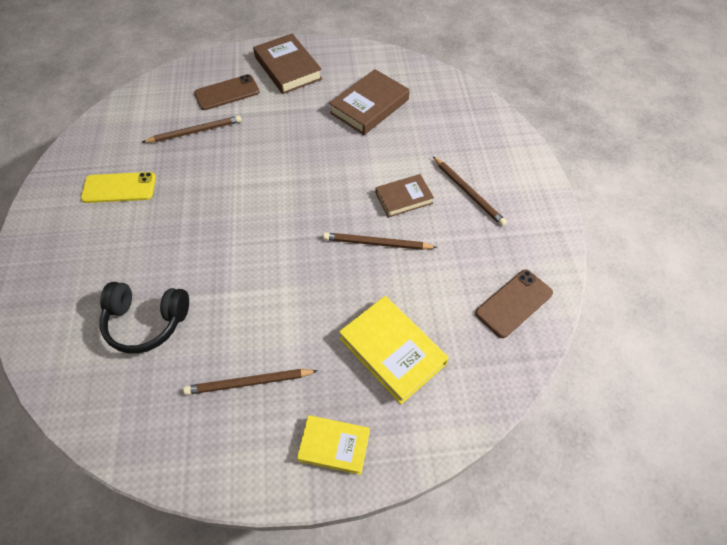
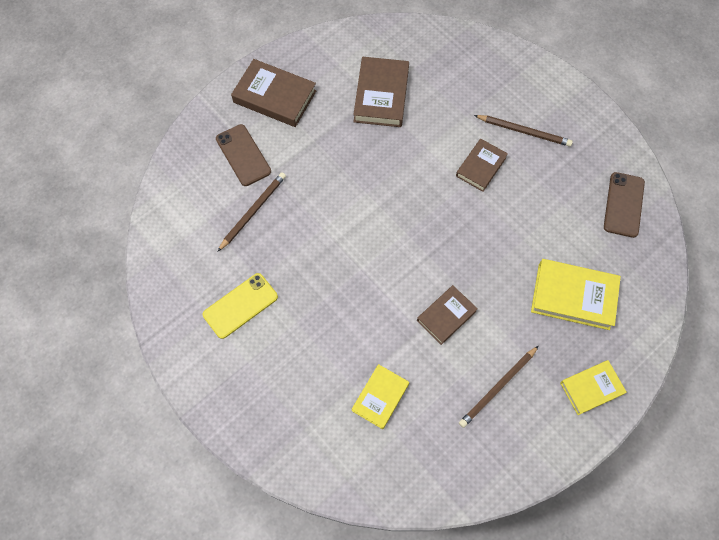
camera: 35 degrees left, 10 degrees up
(146, 321) = (380, 397): black headphones -> yellow book
(227, 93) = (243, 155): brown phone -> brown phone turned 60 degrees counterclockwise
(263, 294) = (446, 316): none -> brown book
(377, 243) = (493, 219): brown pencil -> none

